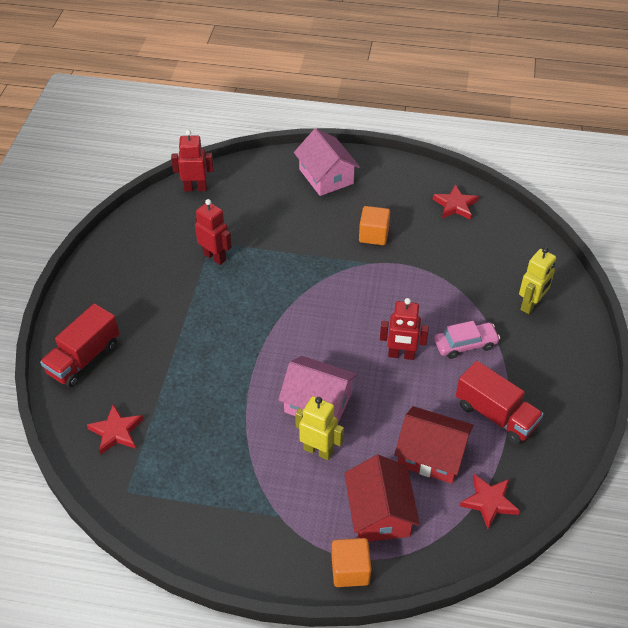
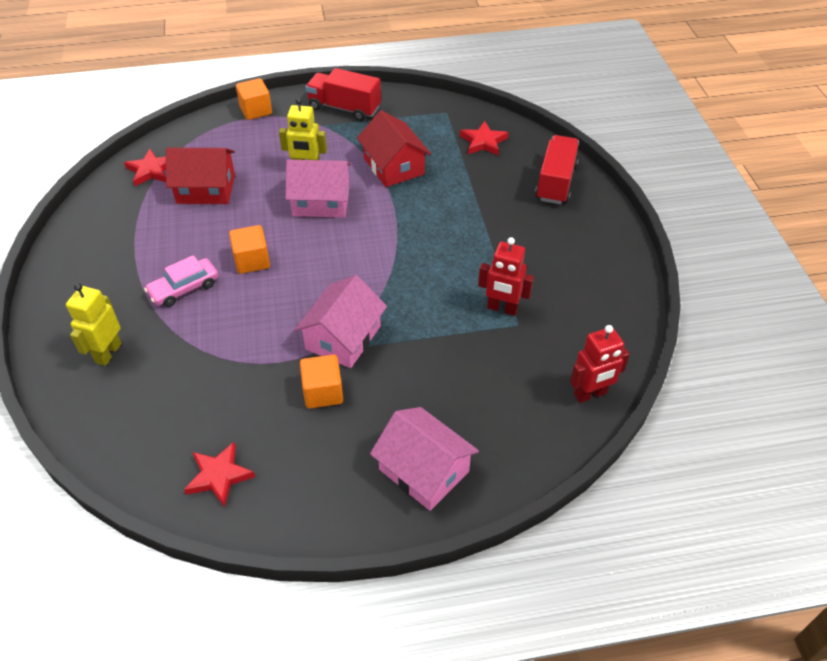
camera: 160 degrees right, 0 degrees up
(345, 268) = (343, 337): none -> pink house
(379, 513) = (242, 144): red house -> red house (394, 166)
(401, 355) = (252, 261): red robot -> orange cube
(495, 415) = (148, 232): red truck -> red truck (344, 108)

